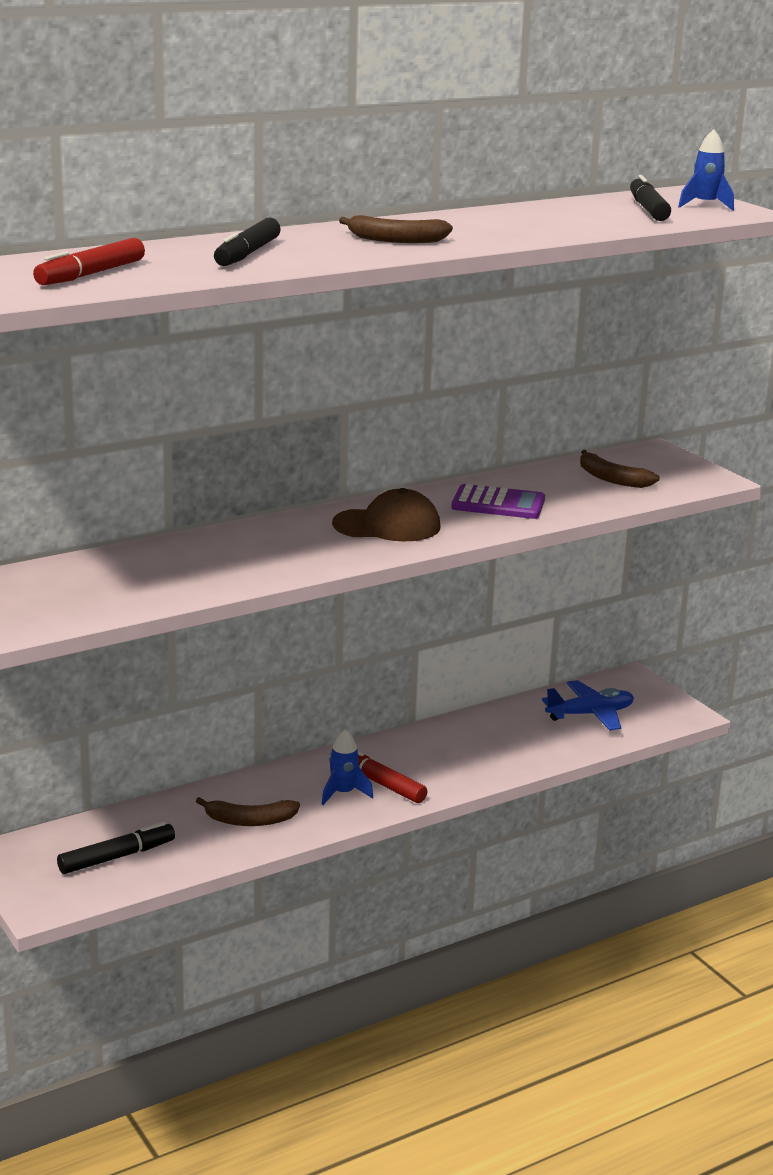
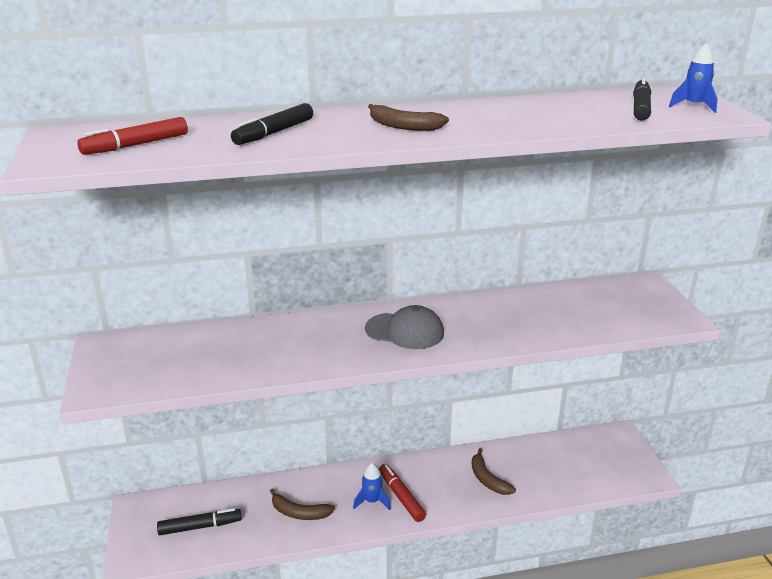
camera: 20 degrees right, 5 degrees up
(387, 525) = (405, 331): brown cap -> grey cap
(498, 504) = (499, 321): purple calculator -> none
(590, 714) = (576, 463): blue plane -> none
(611, 479) = (599, 307): brown banana -> brown banana (487, 479)

